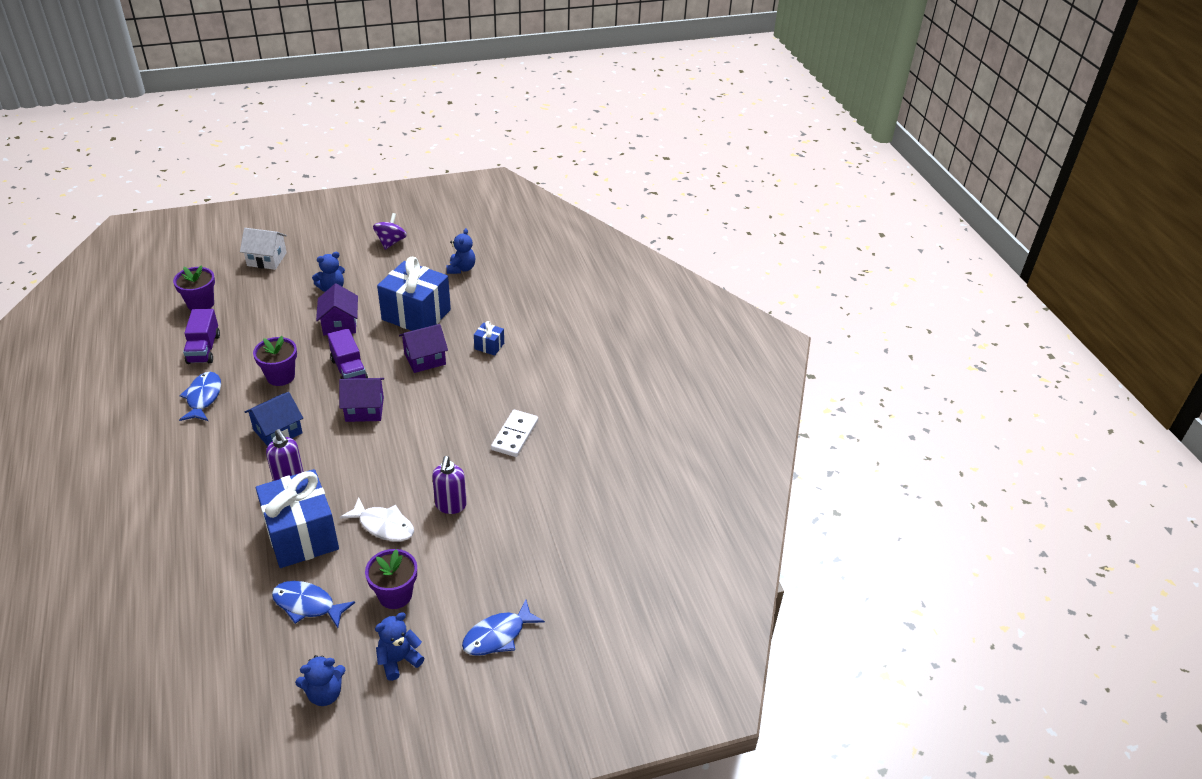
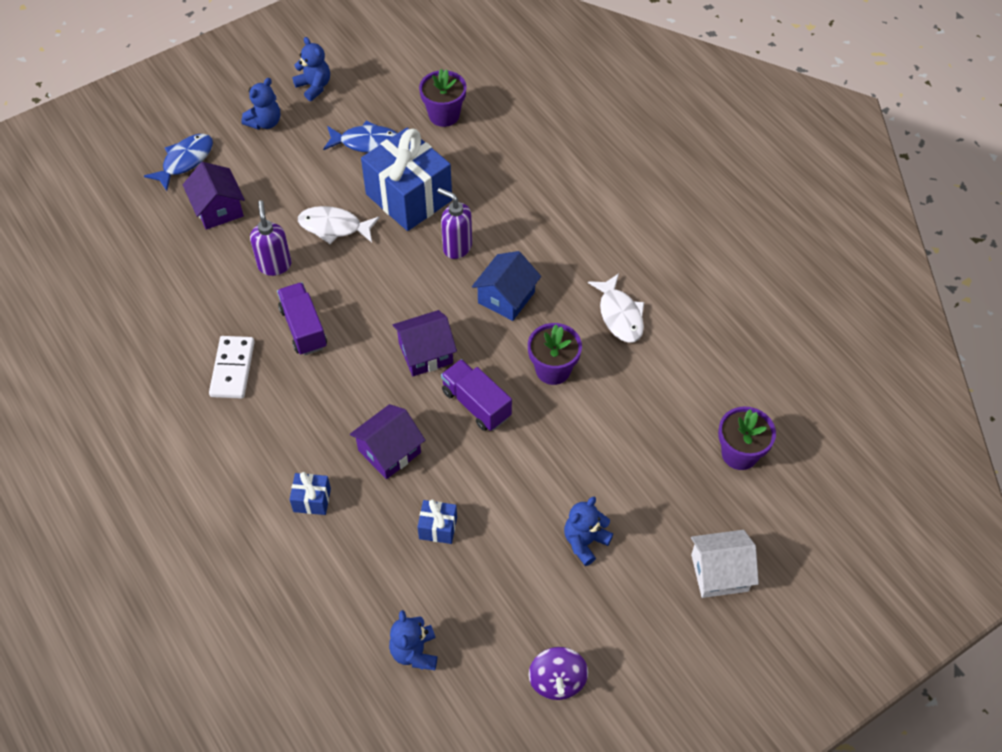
camera: 165 degrees right, 15 degrees up
(203, 397) = (619, 315): blue fish -> white fish
(204, 349) = (675, 382): purple truck -> purple truck (303, 328)
(325, 693) = (314, 86): blue teddy bear -> blue teddy bear turned 90 degrees clockwise
(340, 324) = (533, 476): purple house -> purple house (218, 209)
(395, 595) = (292, 169): purple flower pot -> purple flower pot (444, 115)
(416, 314) = (438, 528): blue gift -> blue gift, size x0.43

